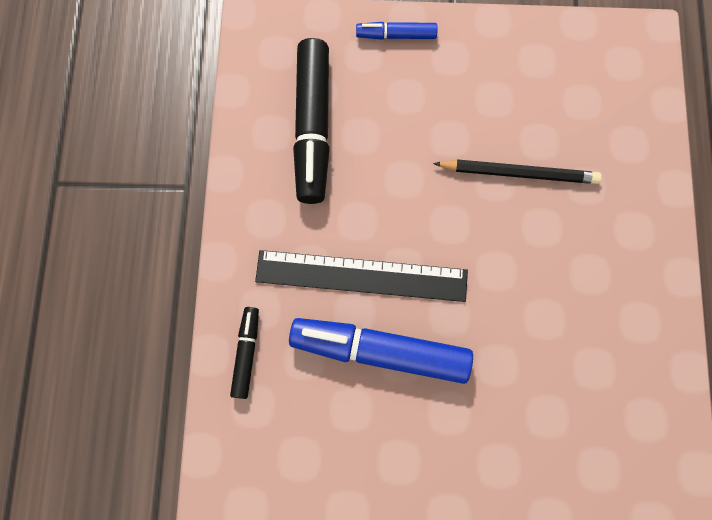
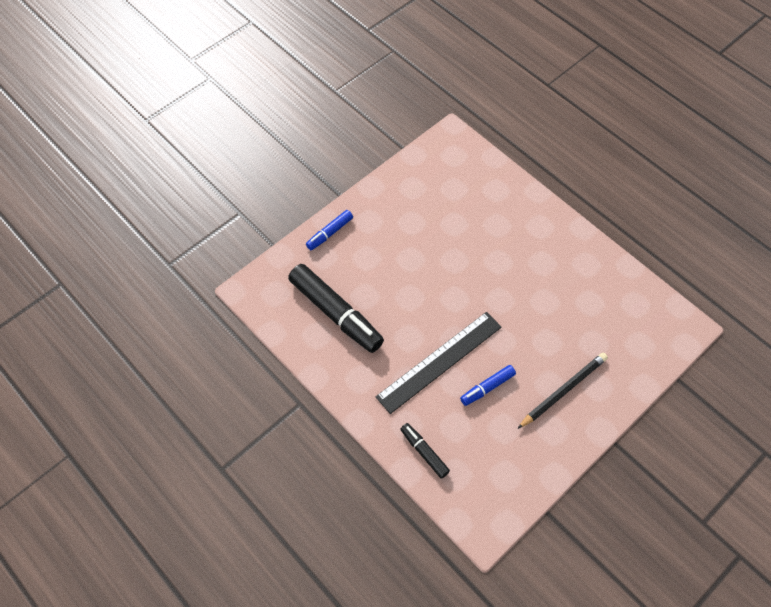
camera: 45 degrees left, 15 degrees down
(380, 350) = (487, 387): blue marker -> blue marker, size x0.50
(518, 173) = (461, 246): black pencil -> black pencil (563, 391)

